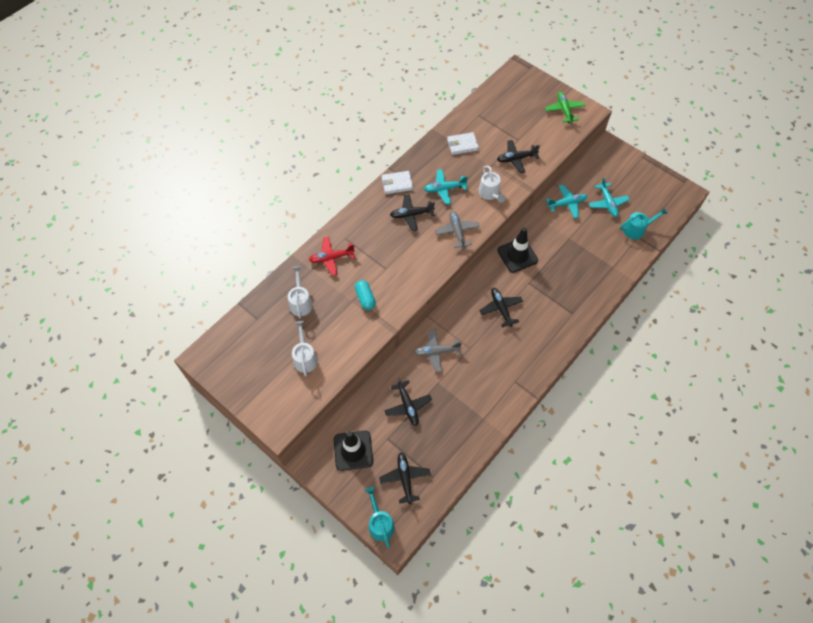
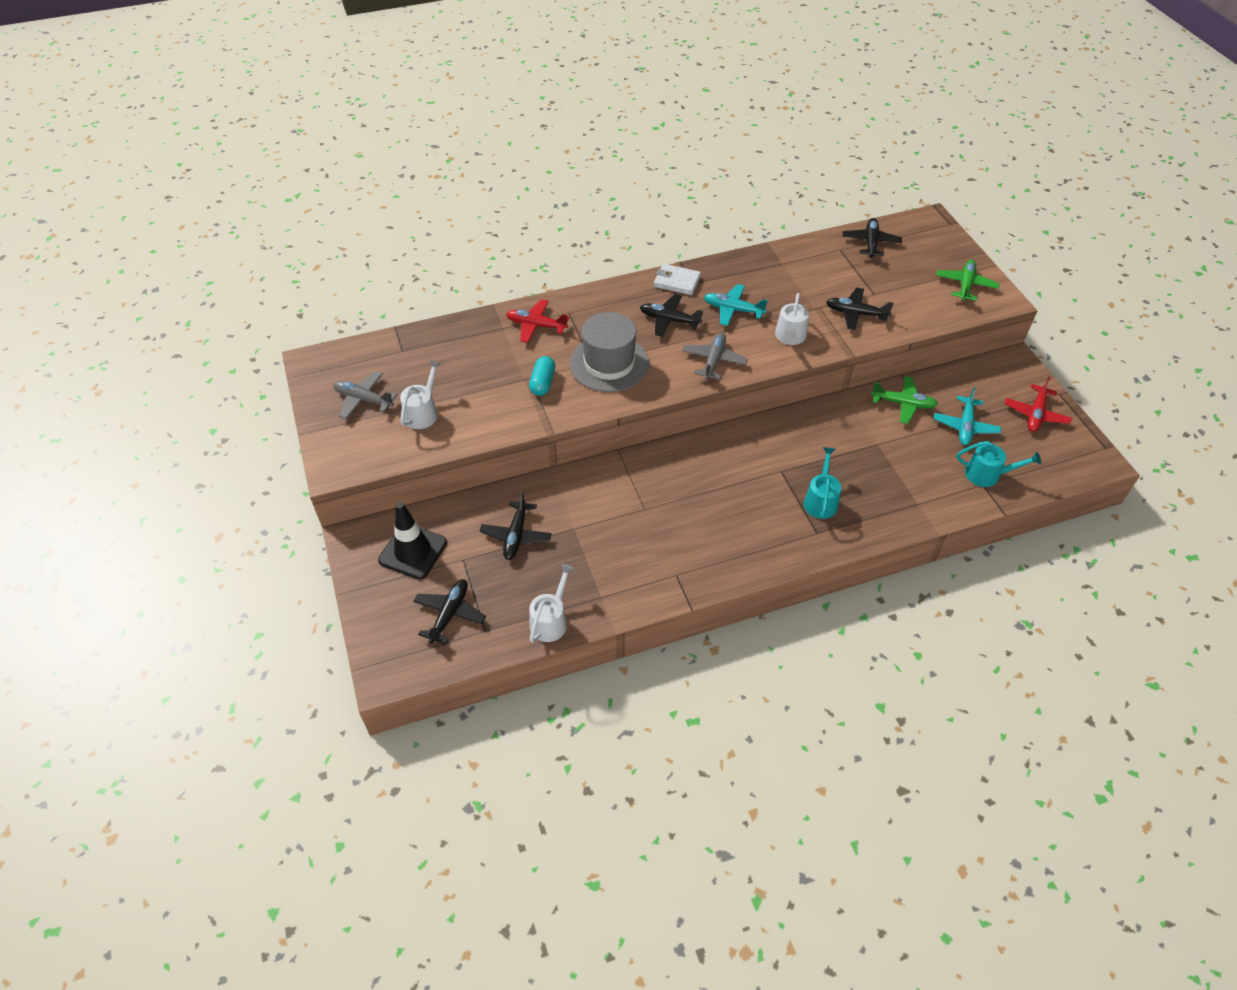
camera: 30 degrees right, 10 degrees down
(300, 302) = (464, 355): white watering can -> white watering can (550, 620)
(380, 523) = (380, 648): turquoise watering can -> turquoise watering can (821, 500)
(396, 264) = (609, 363): none -> grey hat
(436, 352) = (598, 493): grey plane -> grey plane (364, 399)
(462, 145) = (793, 272): white wallet -> none
(501, 308) = (720, 483): black plane -> black plane (870, 243)
(517, 255) = (788, 433): black traffic cone -> none
(567, 204) = (903, 404): turquoise plane -> green plane
(638, 177) = (1035, 414): none -> red plane

